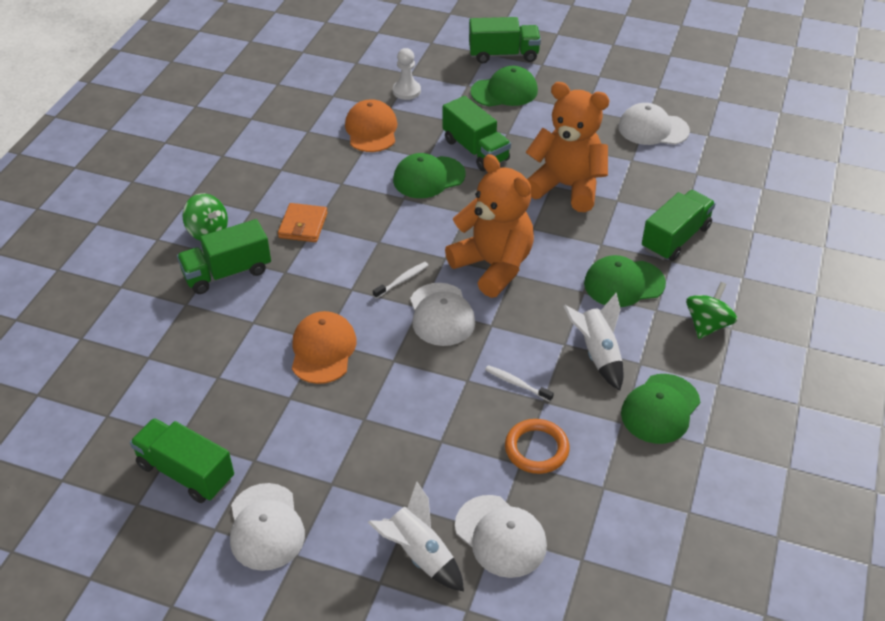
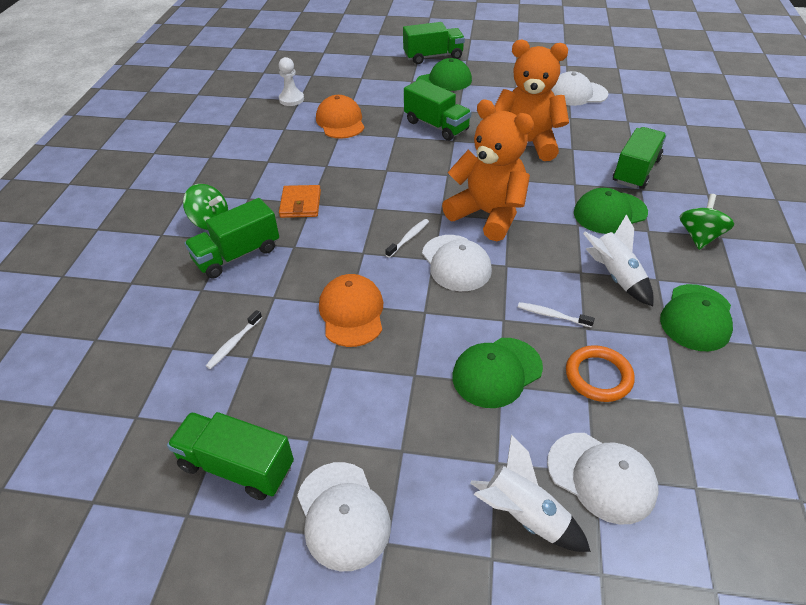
camera: 10 degrees left, 0 degrees up
(205, 362) = (234, 343): none -> white toothbrush
(406, 91) = (361, 90): white pawn -> white pawn (291, 99)
(428, 177) = (403, 151): green cap -> green cap (496, 372)

